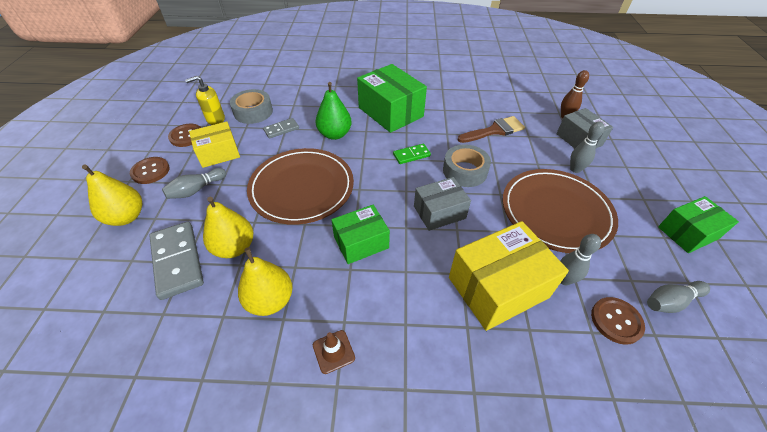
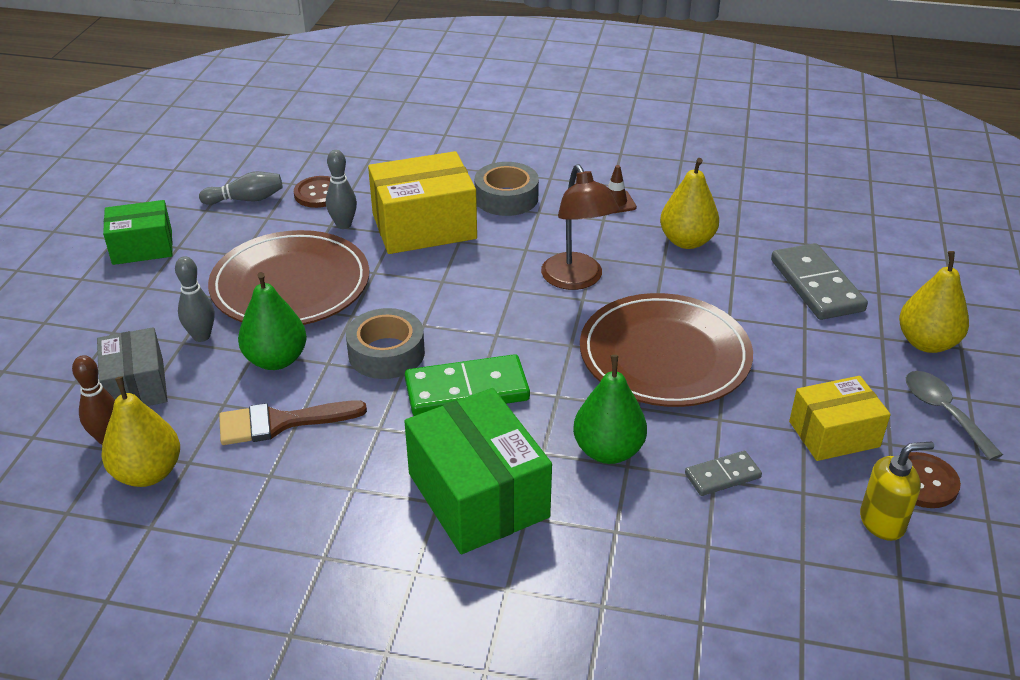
camera: 170 degrees left, 10 degrees down
(150, 171) = (943, 412): brown button -> grey spoon
(196, 190) = (840, 371): grey bowling pin -> none
(234, 247) = (747, 291): yellow pear -> yellow pear (148, 473)
(253, 112) = (801, 534): grey tape -> grey tape (506, 198)
(361, 242) = (576, 280): green box -> brown lamp
(411, 155) = (467, 390): green domino -> green domino, size x1.84
(439, 212) = (457, 301): grey box -> none
(522, 160) = (276, 360): none -> green pear

